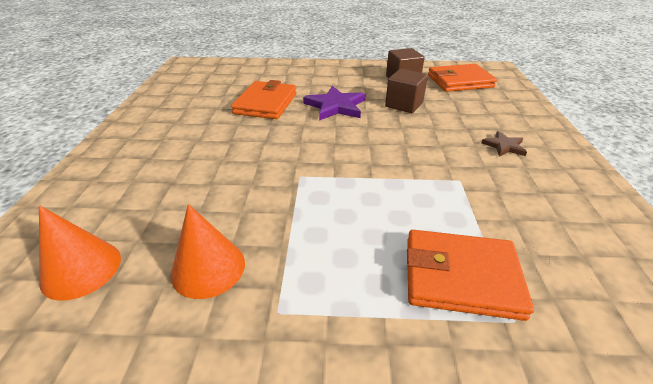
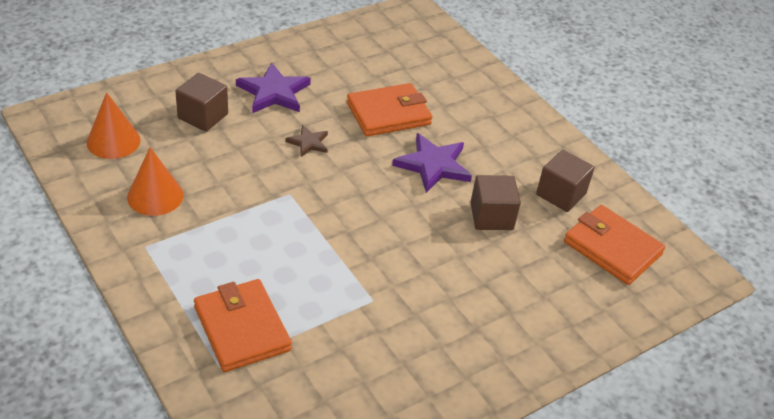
camera: 50 degrees right, 5 degrees up
(143, 187) = (203, 116): none -> brown cube
(173, 139) = (274, 92): none -> purple star
(504, 146) = (470, 321): brown star -> brown star (308, 142)

